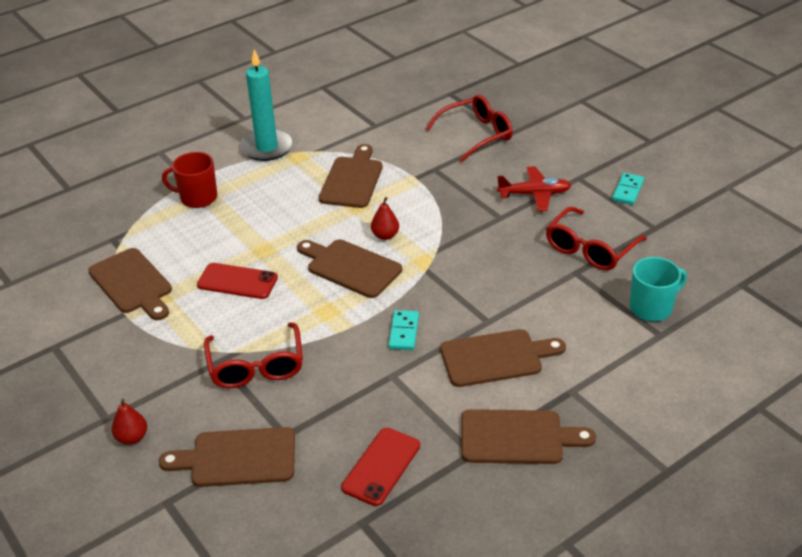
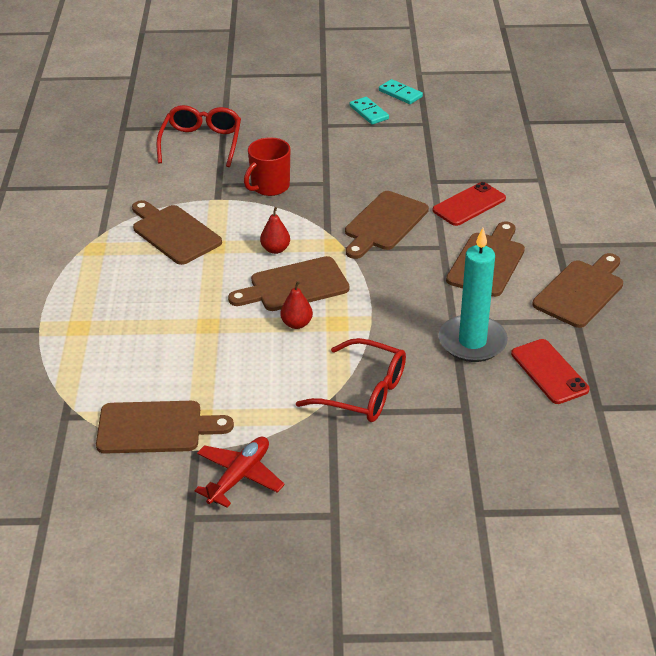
camera: 55 degrees left, 0 degrees up
(132, 437) = (378, 506): red pear -> red pear (296, 324)
(197, 198) = (74, 334): red mug -> red mug (269, 186)
(237, 281) = (235, 358): red phone -> red phone (469, 204)
(237, 458) = (466, 448): brown cutting board -> brown cutting board (384, 223)
(267, 147) = (53, 260): turquoise candle -> turquoise candle (472, 342)
(404, 332) = (409, 293): turquoise domino -> turquoise domino (400, 94)
(534, 194) = (318, 154): red plane -> red plane (239, 476)
(590, 249) = (415, 162): red glasses -> none
(651, 308) = (509, 169): turquoise mug -> none

